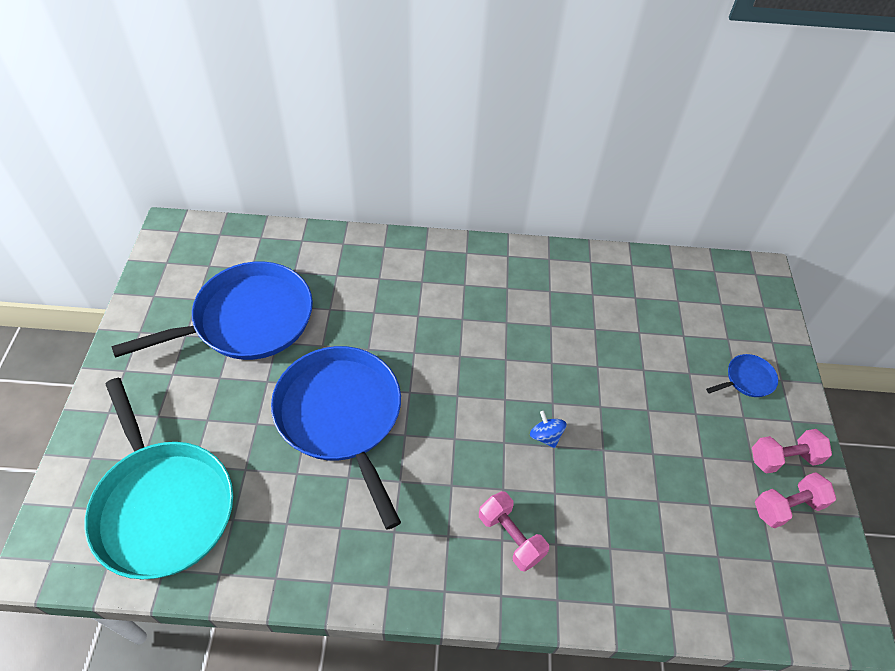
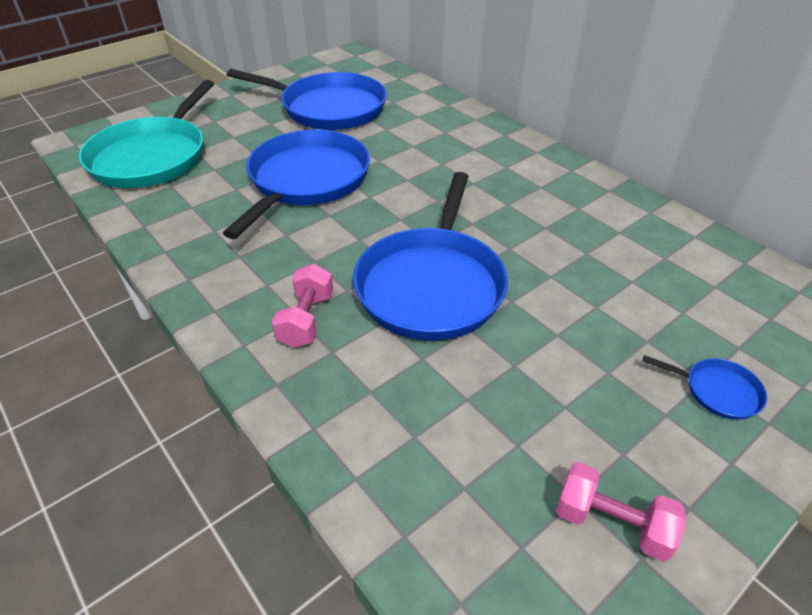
camera: 50 degrees right, 10 degrees down
(545, 436) = (431, 285): blue spinning top -> blue pan
(783, 458) = (670, 483): pink dumbbell -> none

